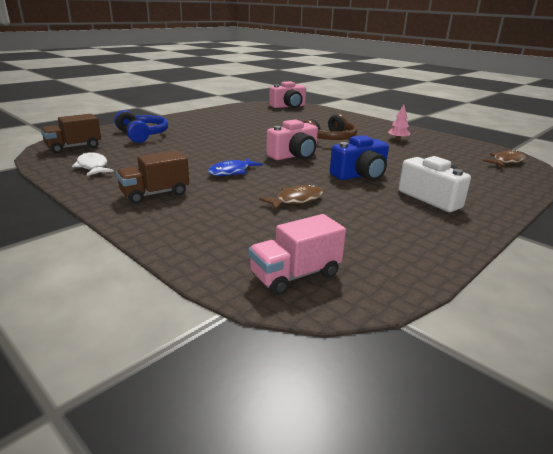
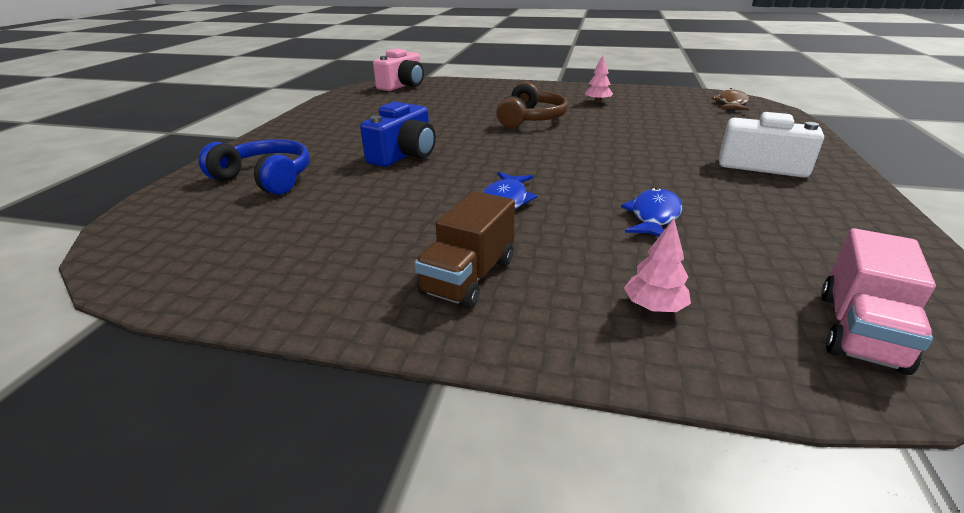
camera: 30 degrees left, 5 degrees up
(74, 147) = (174, 237): brown truck -> none
(93, 167) = (277, 264): white fish -> none
(212, 231) = (654, 307): none -> pink tree
(294, 156) = (534, 153): pink camera -> none
(296, 200) = (653, 216): brown fish -> blue fish
(360, 175) = (649, 158): blue camera -> blue camera (404, 155)

